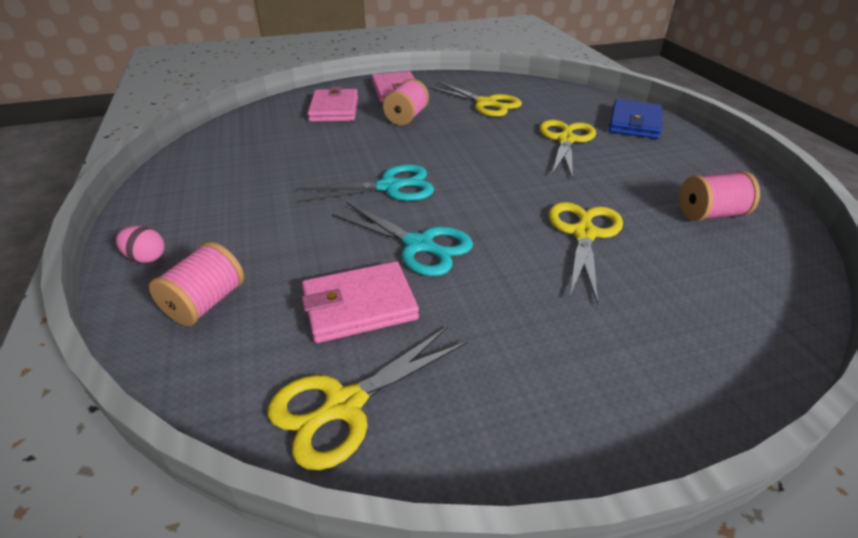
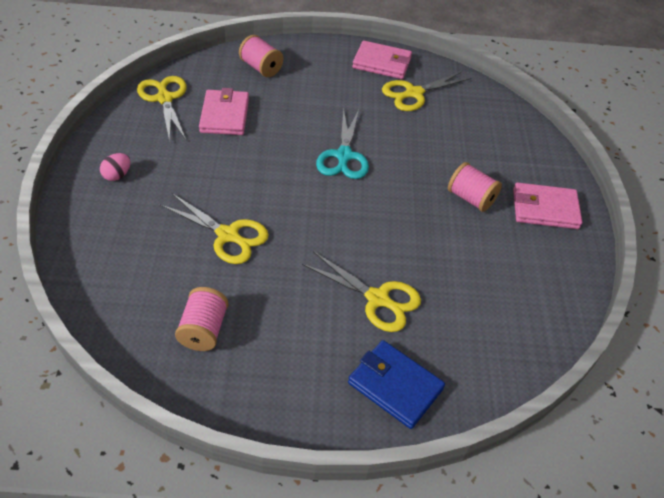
camera: 105 degrees right, 10 degrees up
(146, 258) = (313, 51): pink egg -> pink egg (117, 175)
(334, 109) = (504, 155): pink wallet -> pink wallet (382, 63)
(419, 245) = (264, 151): turquoise scissors -> none
(486, 104) = (490, 271): yellow scissors -> yellow scissors (414, 93)

